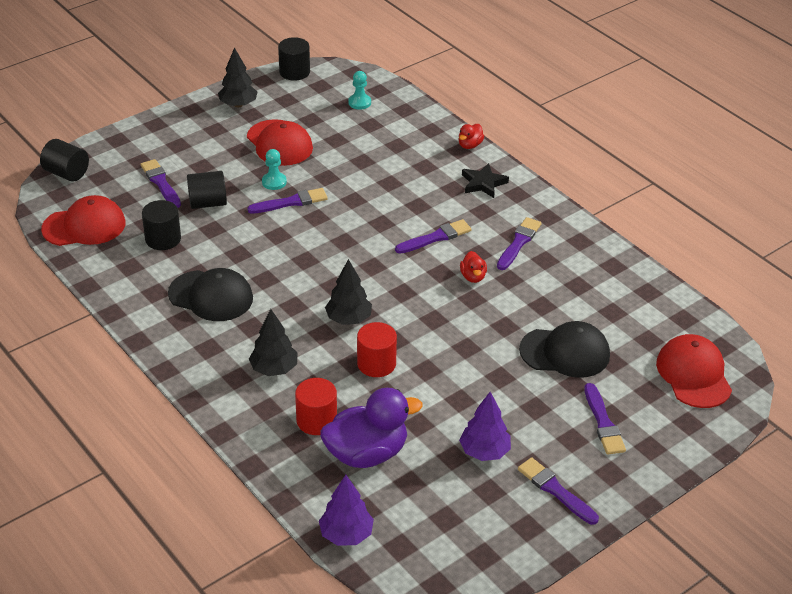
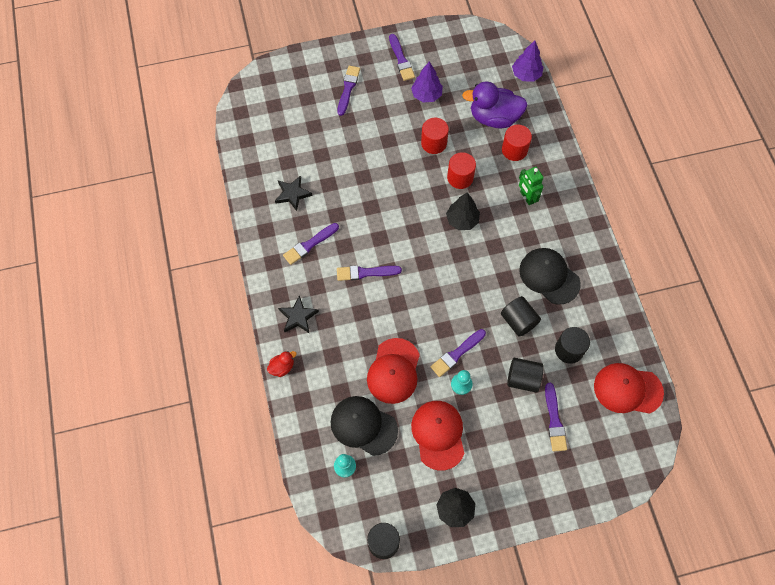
camera: 155 degrees left, 25 degrees up
(66, 173) = (632, 466): black cylinder -> black cylinder (518, 321)
(274, 369) = (526, 197): black tree -> green robot
(291, 202) = (457, 354): purple brush -> purple brush turned 45 degrees counterclockwise
(436, 393) = (434, 143): none -> red cylinder
(473, 277) = (360, 225): red duck -> none
(565, 352) = (338, 143): black cap -> black cap (363, 425)
(578, 282) = (292, 194): none -> black star
(694, 374) = (272, 100): red cap -> red cap (394, 371)

